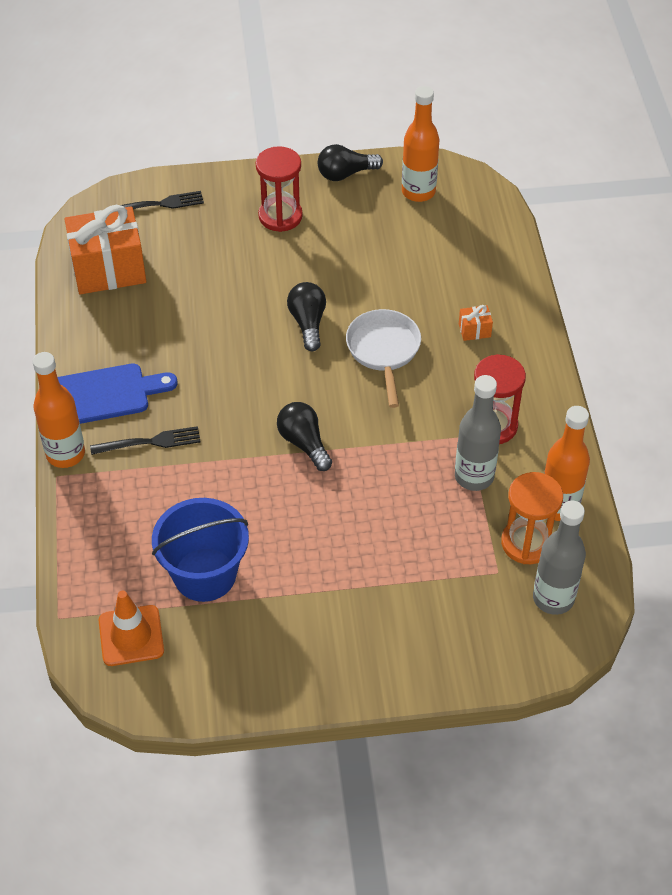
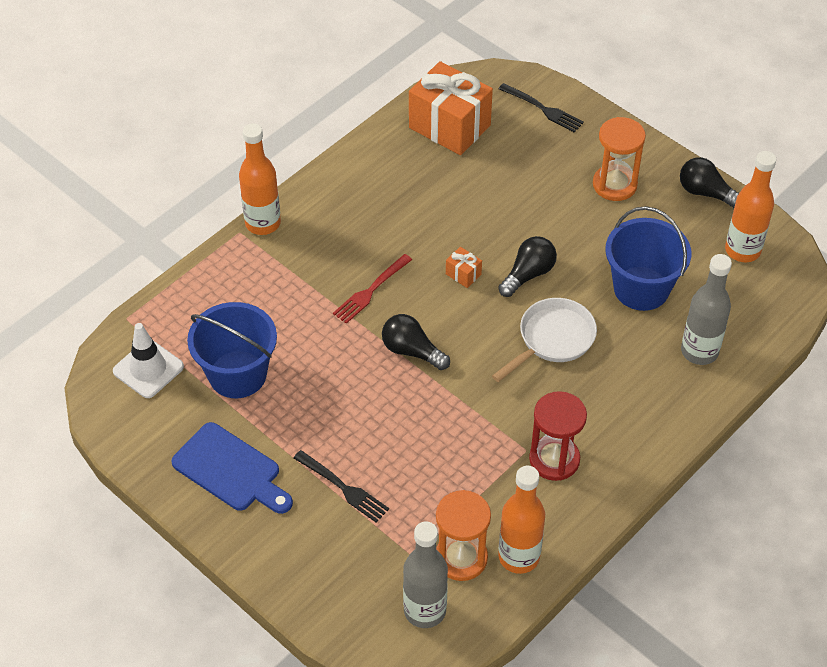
camera: 50 degrees right, 0 degrees up
(106, 394) = (336, 207): blue cutting board -> blue cutting board (230, 470)
(131, 636) = (148, 369): orange traffic cone -> white traffic cone
(150, 442) = (320, 261): black fork -> black fork (343, 488)
(216, 429) = (371, 290): none -> red fork
(280, 216) = (614, 185): red hourglass -> orange hourglass
(304, 443) = (412, 351): black light bulb -> black light bulb turned 75 degrees counterclockwise
(392, 269) = (641, 288): none -> blue bucket
(474, 330) = (638, 383): orange gift -> orange gift (463, 274)
(474, 476) = (490, 480): grey bottle -> grey bottle (699, 351)

